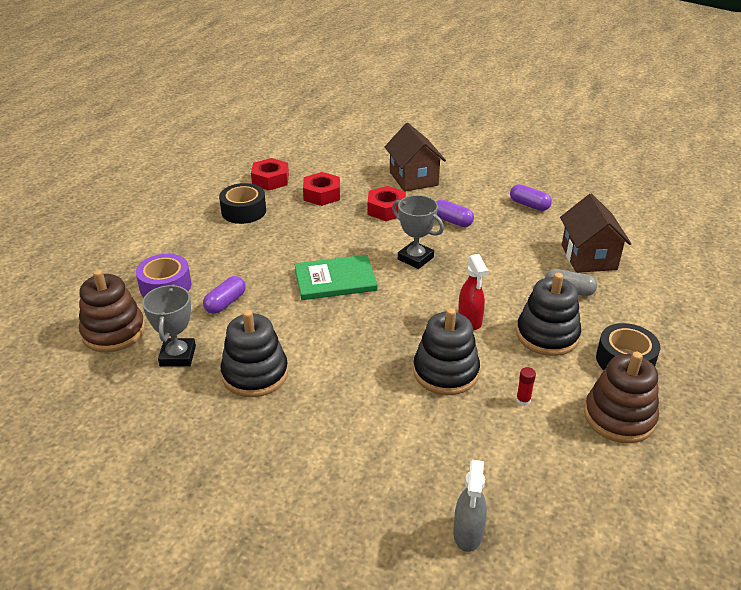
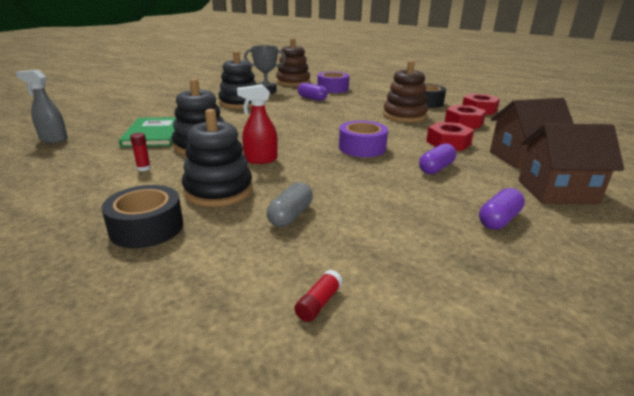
camera: 95 degrees right, 10 degrees down
(335, 280) = (332, 122): green book -> green book (153, 134)
(415, 258) = (362, 148): grey trophy -> purple tape
(589, 257) = (364, 244): brown house -> brown house (557, 191)
(619, 417) = (76, 207): brown stacking toy -> brown stacking toy (404, 115)
(654, 272) = (319, 303): none -> red glue stick

